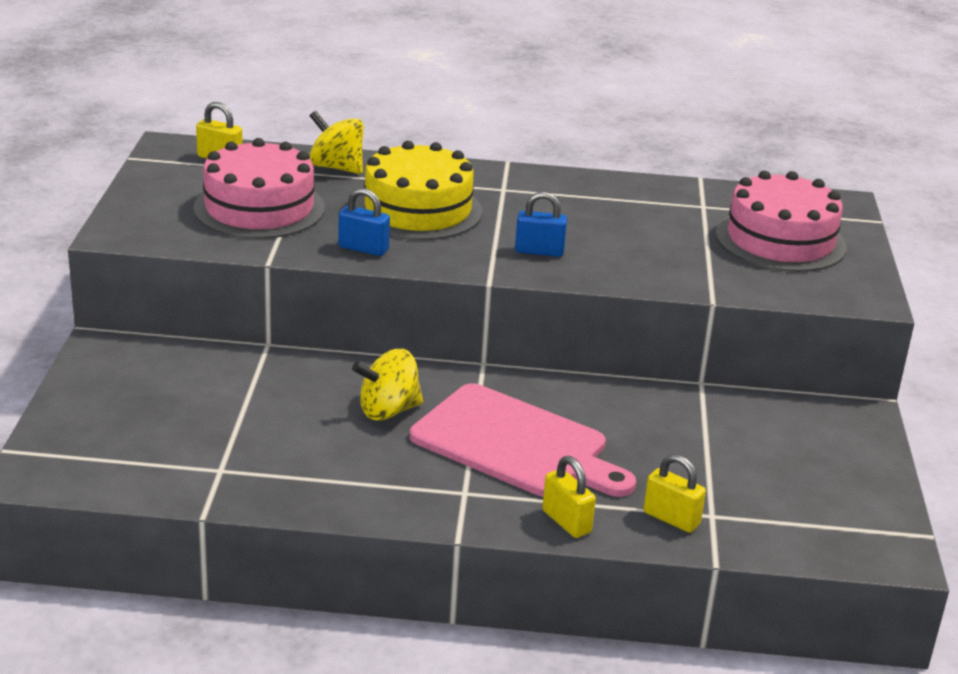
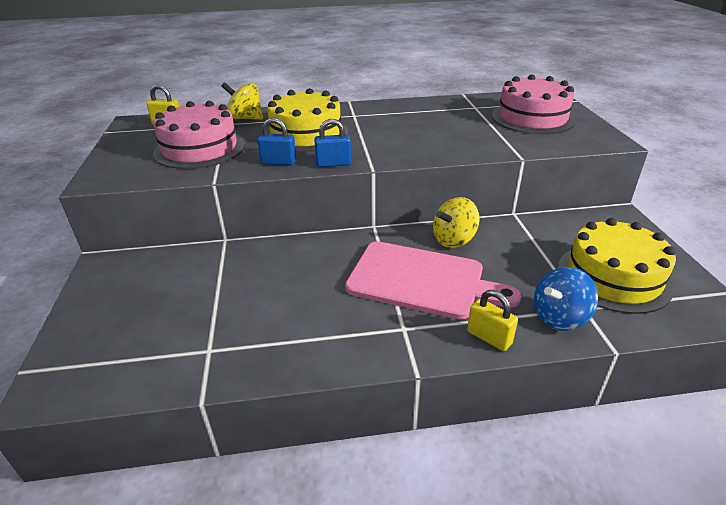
camera: 10 degrees left, 5 degrees up
(388, 411) = (323, 272): yellow spinning top -> yellow spinning top (454, 240)
(539, 251) = (395, 146): blue padlock -> blue padlock (333, 164)
(671, 518) = (559, 317): yellow padlock -> blue spinning top
(782, 489) = (613, 277): none -> yellow cake

